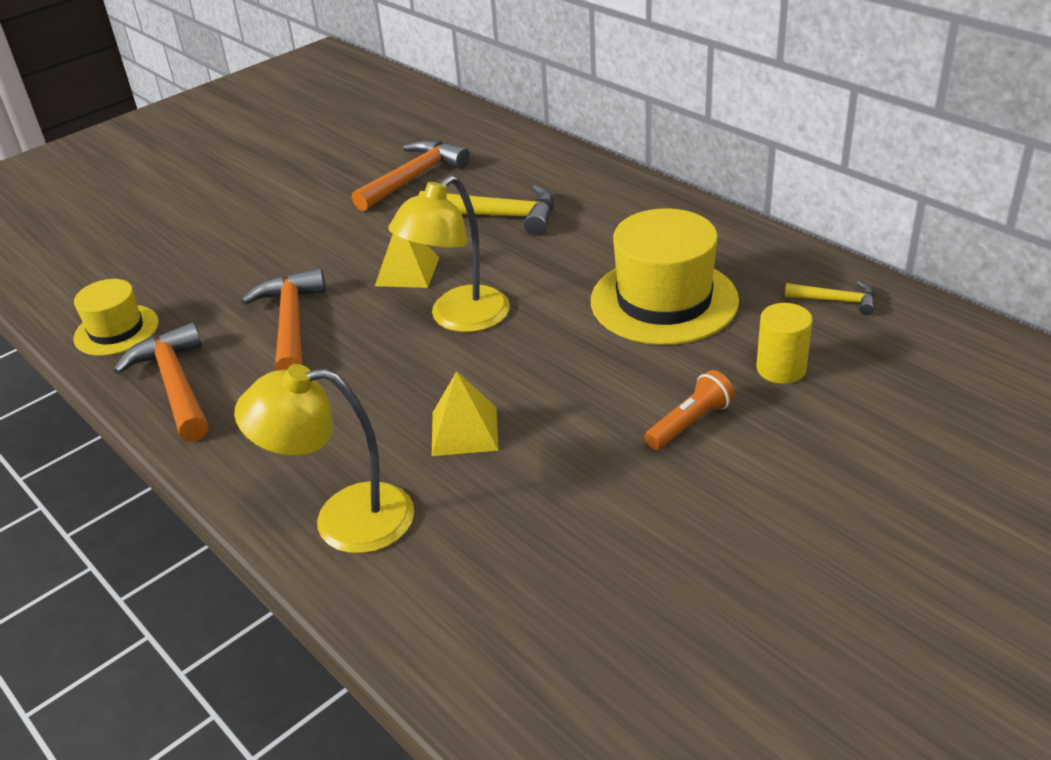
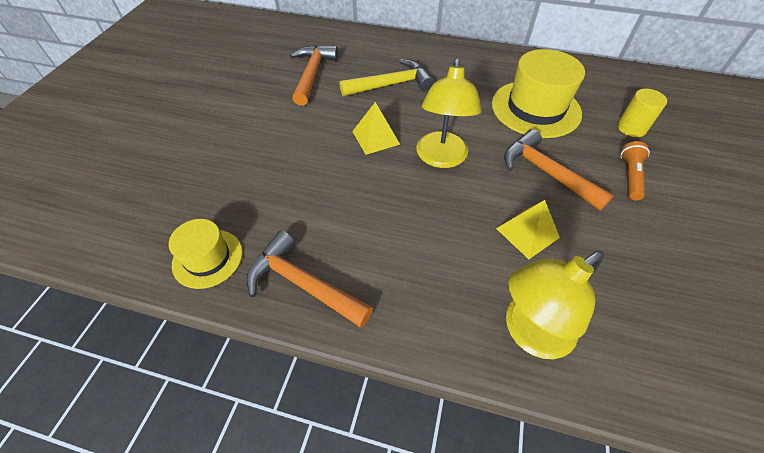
camera: 35 degrees left, 15 degrees up
(291, 324) = (338, 202): orange hammer -> orange hammer (546, 172)
(836, 301) = (610, 82): yellow hammer -> none

